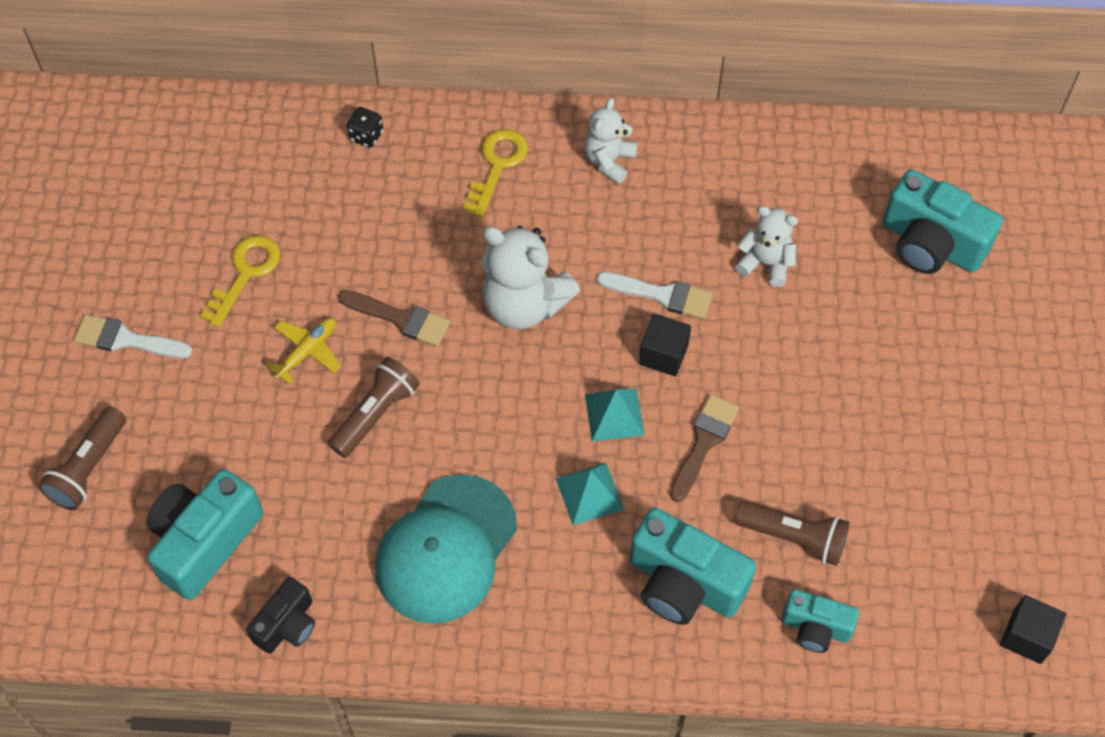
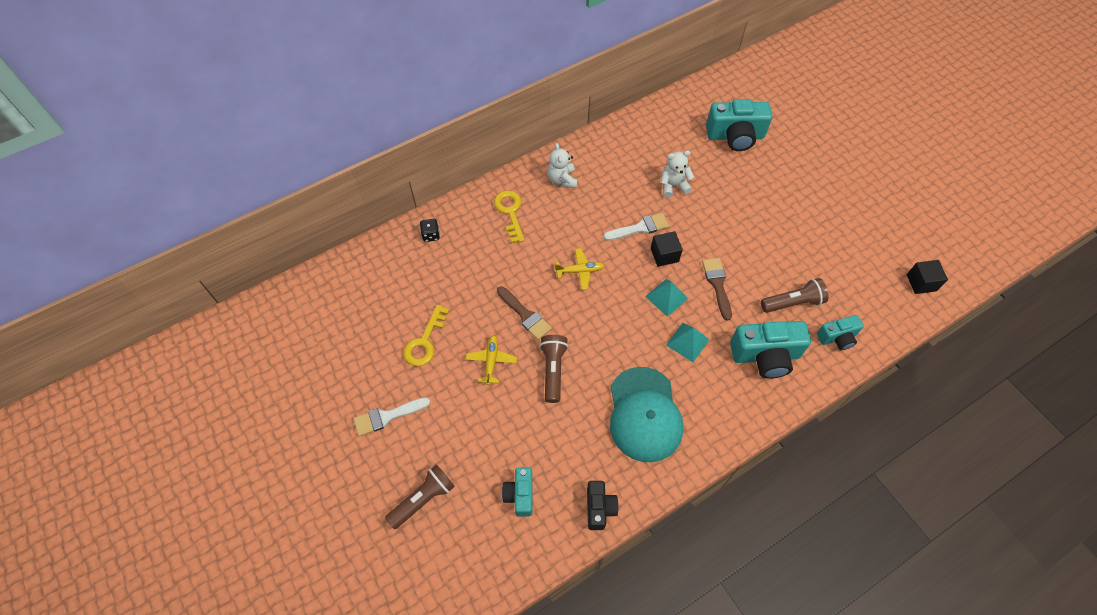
camera: 35 degrees left, 0 degrees up
(89, 468) = (423, 499): brown flashlight -> brown flashlight turned 120 degrees counterclockwise
(205, 542) = (520, 495): turquoise camera -> turquoise camera, size x0.58
(245, 273) = (425, 341): yellow key -> yellow key turned 150 degrees counterclockwise
(400, 318) = (525, 315): brown brush -> brown brush turned 60 degrees clockwise
(524, 304) = (580, 271): white teddy bear -> yellow plane

